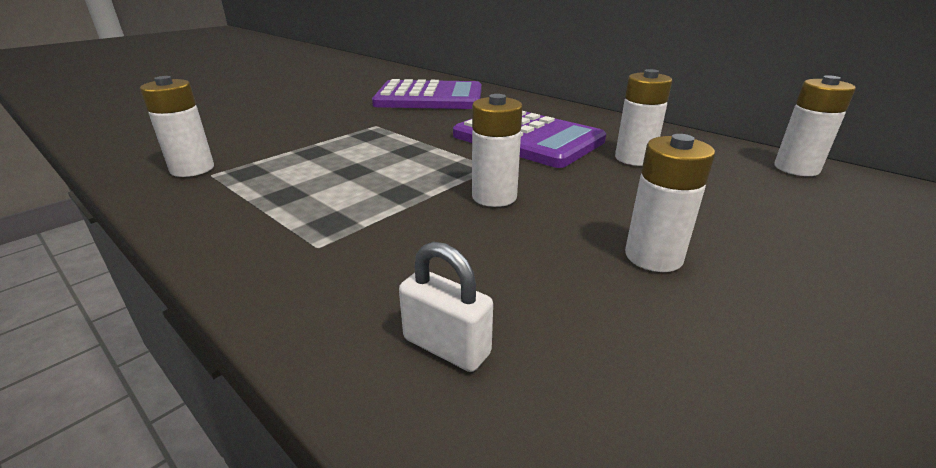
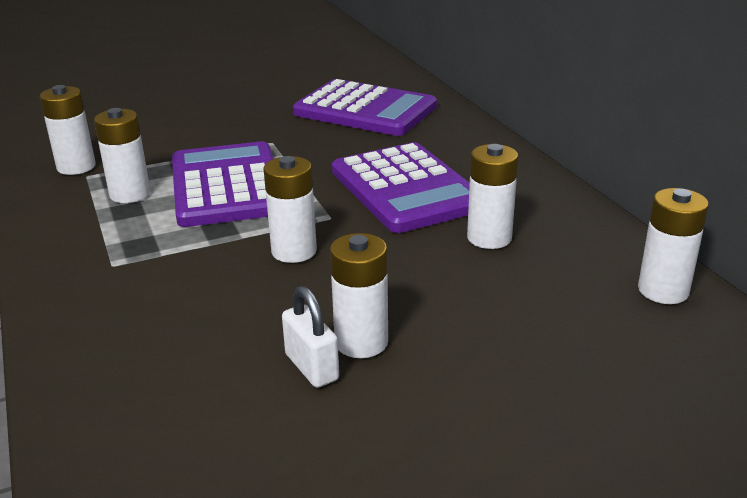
camera: 25 degrees right, 0 degrees up
(276, 181) = (130, 194): none -> white battery
(370, 160) = (226, 186): none -> purple calculator
(446, 346) = (128, 363): white padlock -> white padlock (311, 367)

